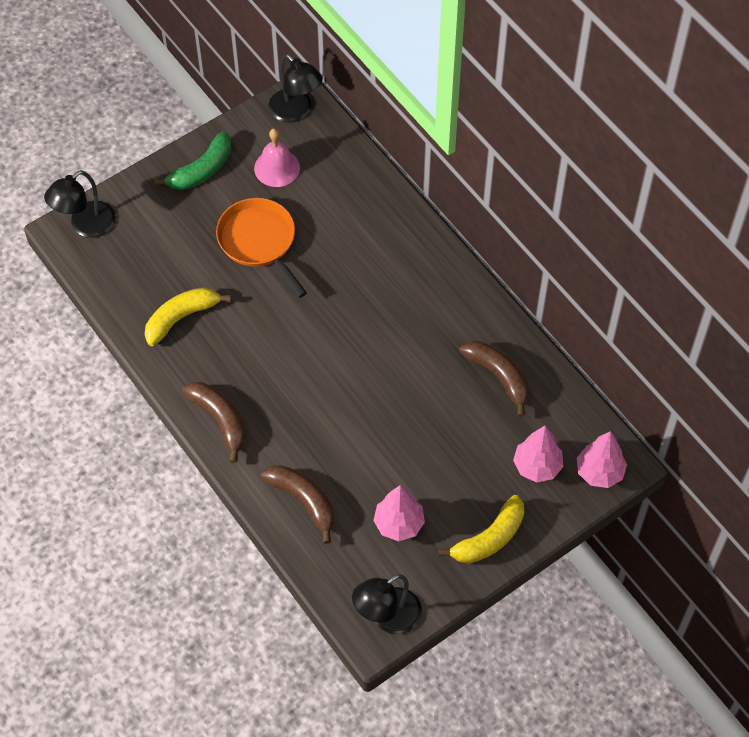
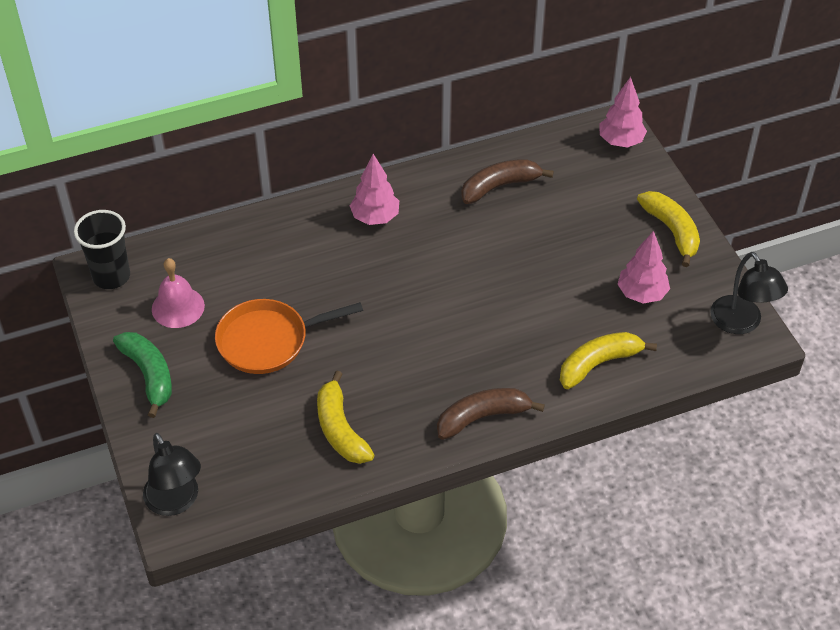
camera: 75 degrees left, 10 degrees down
(296, 112) = (111, 276): black lamp -> black cup
(304, 501) = (598, 364): brown banana -> yellow banana
(537, 466) = (604, 181): pink tree -> pink tree (375, 217)

